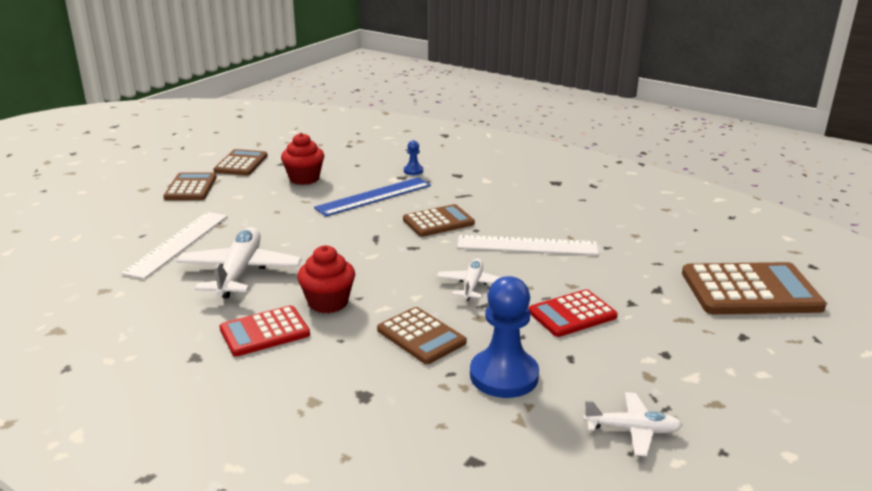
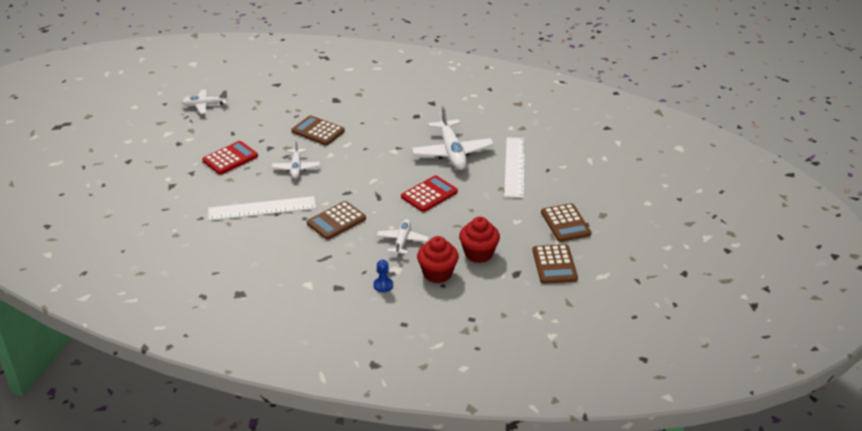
camera: 165 degrees right, 10 degrees up
(265, 332) = (406, 120): red calculator -> red calculator (429, 194)
(328, 302) = (382, 142): red cupcake -> red cupcake (437, 273)
(374, 196) = (402, 241): blue ruler -> white plane
(504, 376) = (268, 118): blue pawn -> none
(750, 290) = (107, 195): brown calculator -> none

